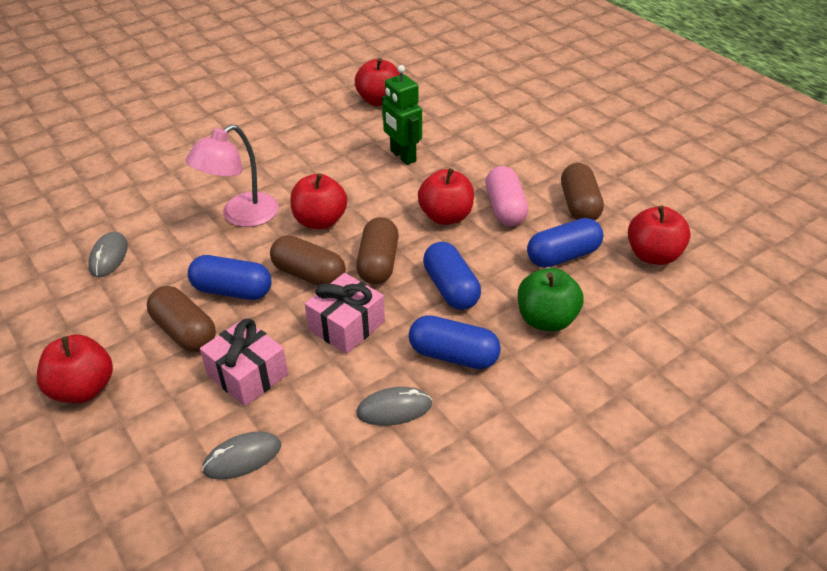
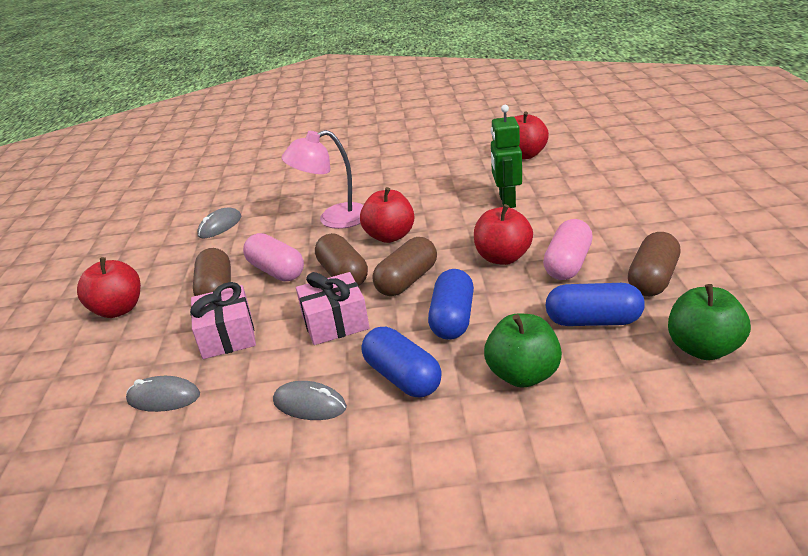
camera: 35 degrees right, 10 degrees down
(232, 291) = (276, 271): blue capsule -> pink capsule
(653, 255) = (703, 348): red apple -> green apple

